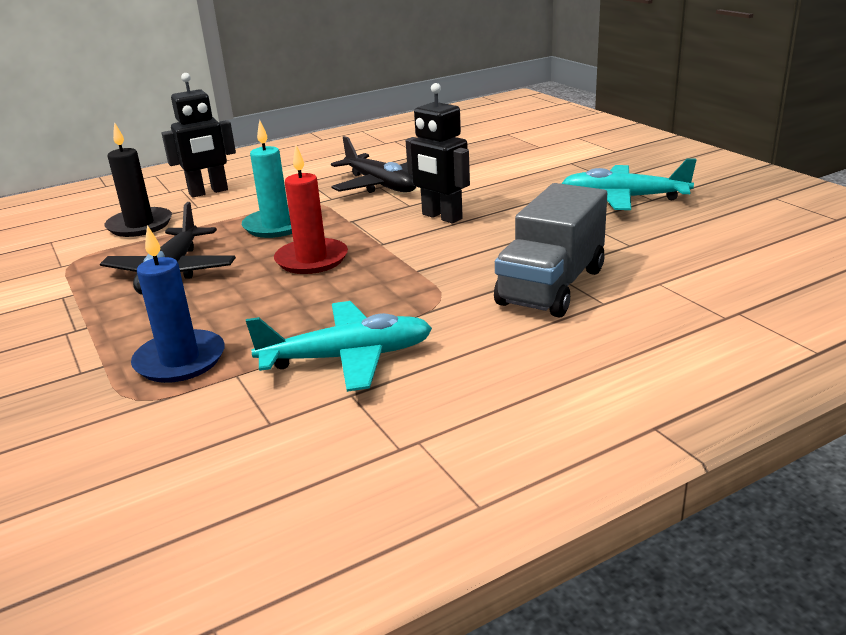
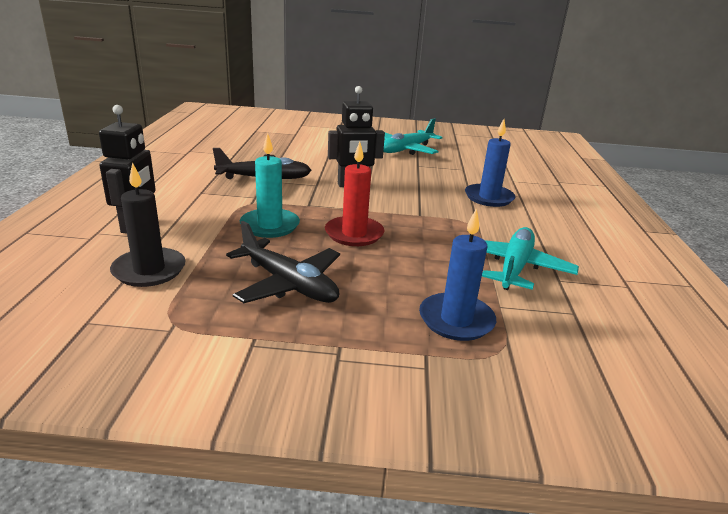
camera: 60 degrees left, 0 degrees up
(552, 287) = (489, 197): grey truck -> blue candle

